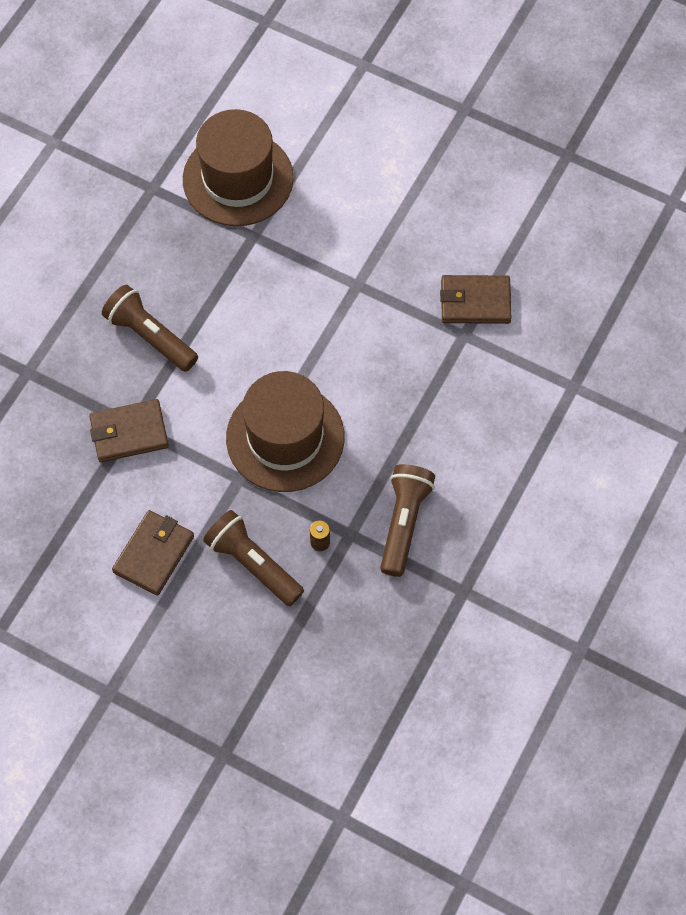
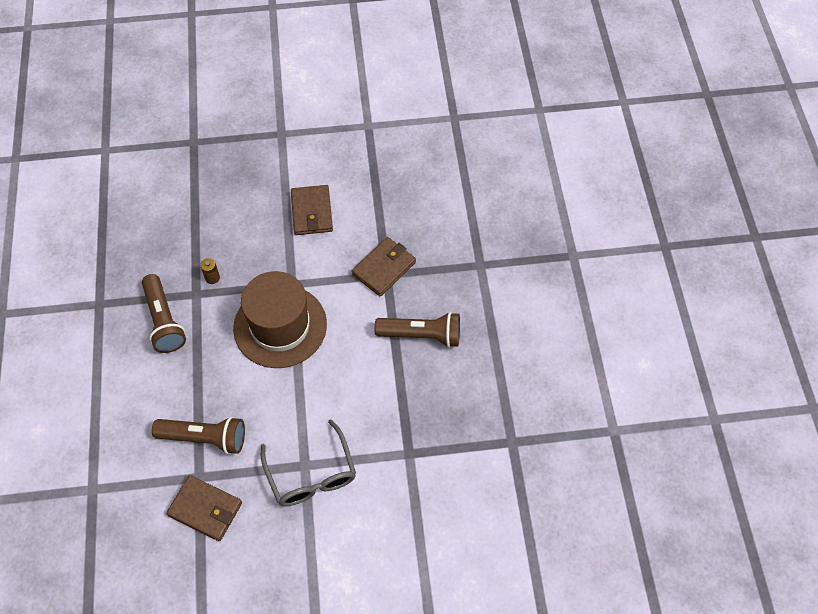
camera: 145 degrees right, 5 degrees down
(238, 179) = (456, 492): brown hat -> none
(253, 564) = (246, 242): brown flashlight -> brown flashlight (204, 438)
(356, 272) = (311, 474): none -> grey glasses
(475, 302) = (205, 509): brown wallet -> brown wallet turned 60 degrees clockwise

